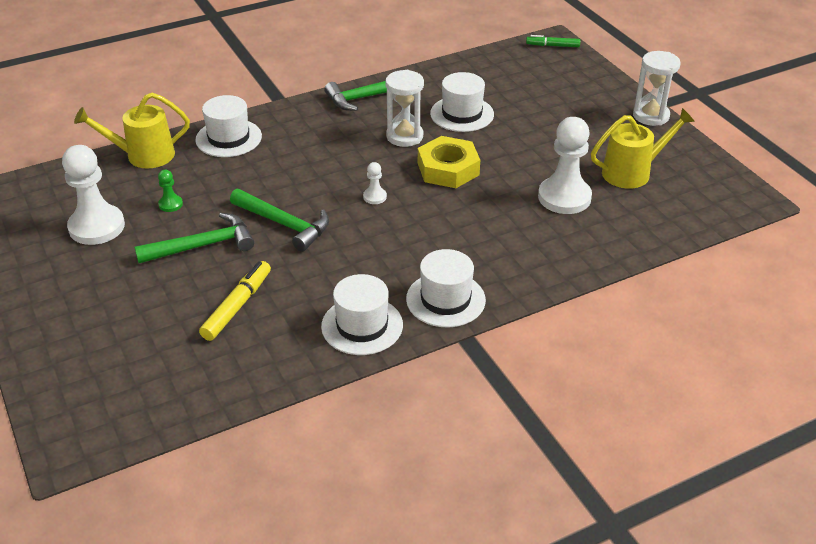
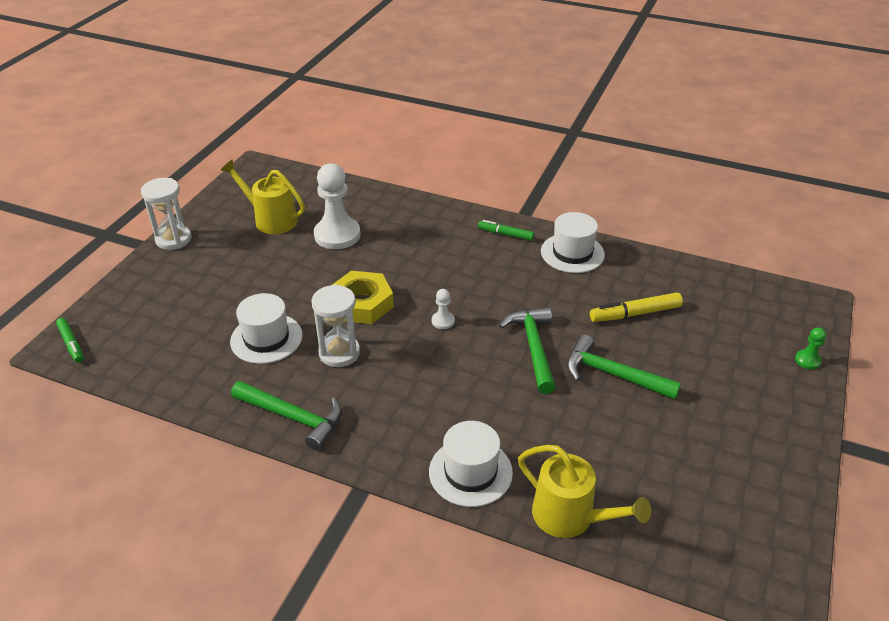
camera: 130 degrees left, 0 degrees up
(97, 227) = (685, 458): white pawn -> none
(170, 204) = (600, 434): green pawn -> green pawn (807, 360)
(445, 299) = (505, 234): white hat -> green marker

